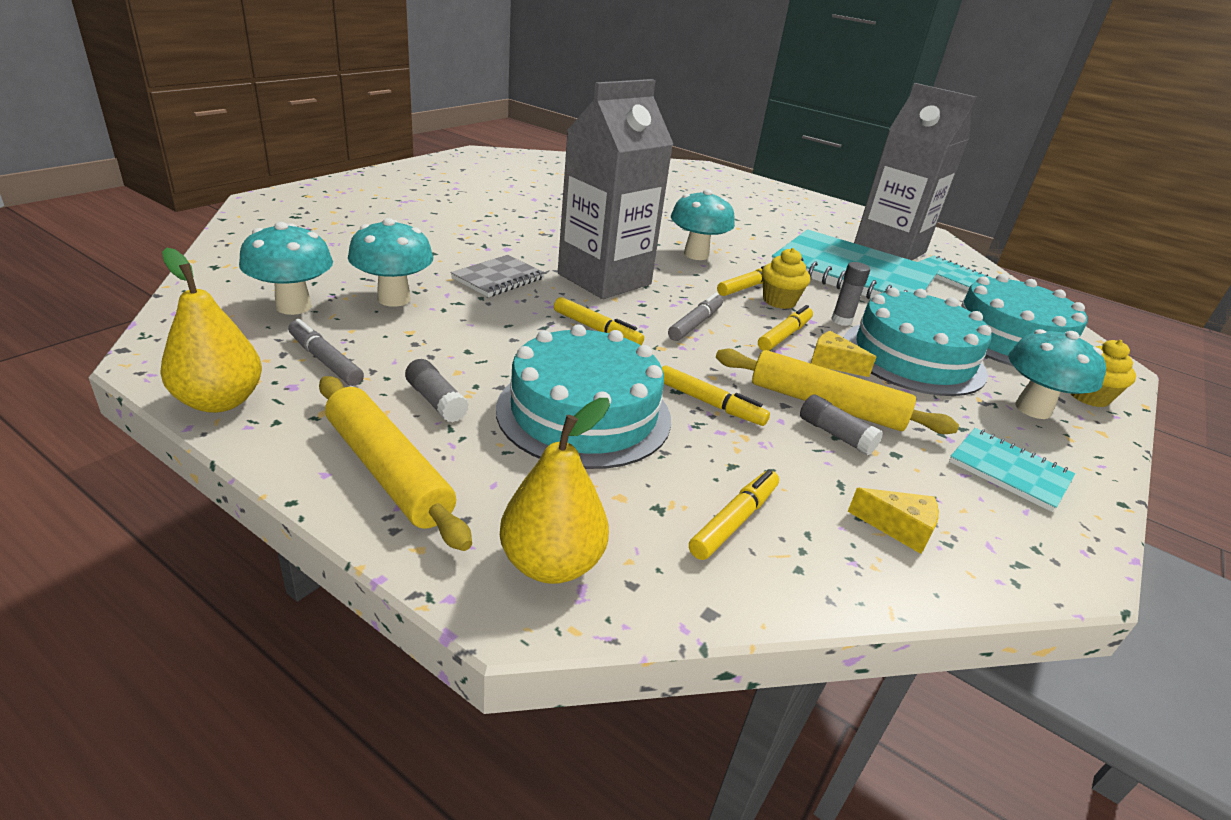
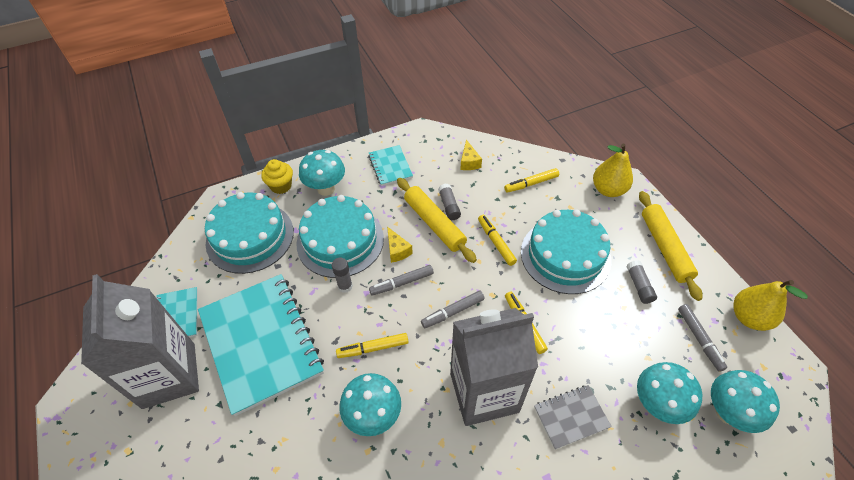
camera: 145 degrees left, 20 degrees up
(779, 301) = (367, 321): yellow cupcake -> none
(784, 335) = (402, 283): yellow marker -> grey marker
(898, 528) = (469, 162): yellow cheese -> yellow cheese turned 150 degrees counterclockwise

